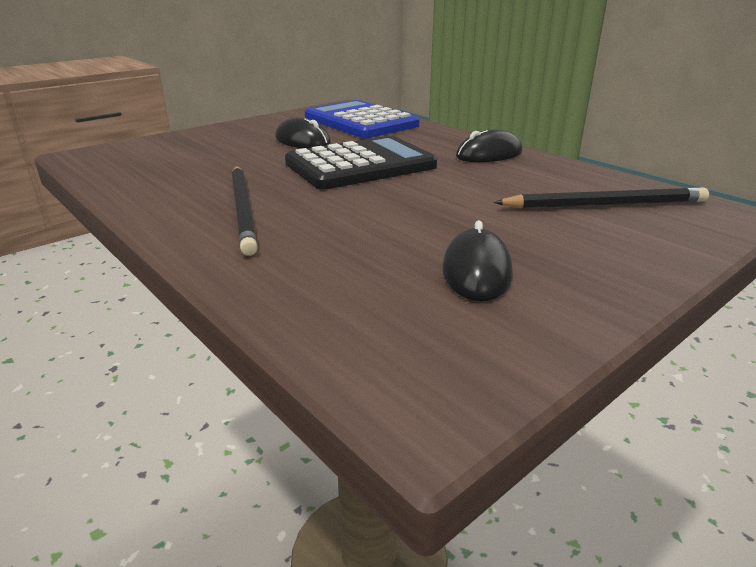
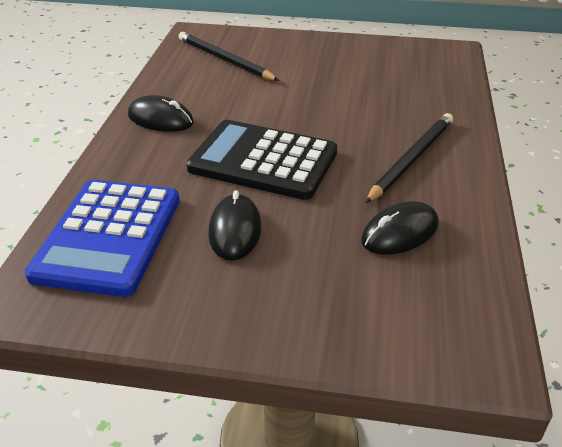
camera: 130 degrees left, 10 degrees up
(476, 271) = (360, 67): black mouse -> black mouse (400, 233)

